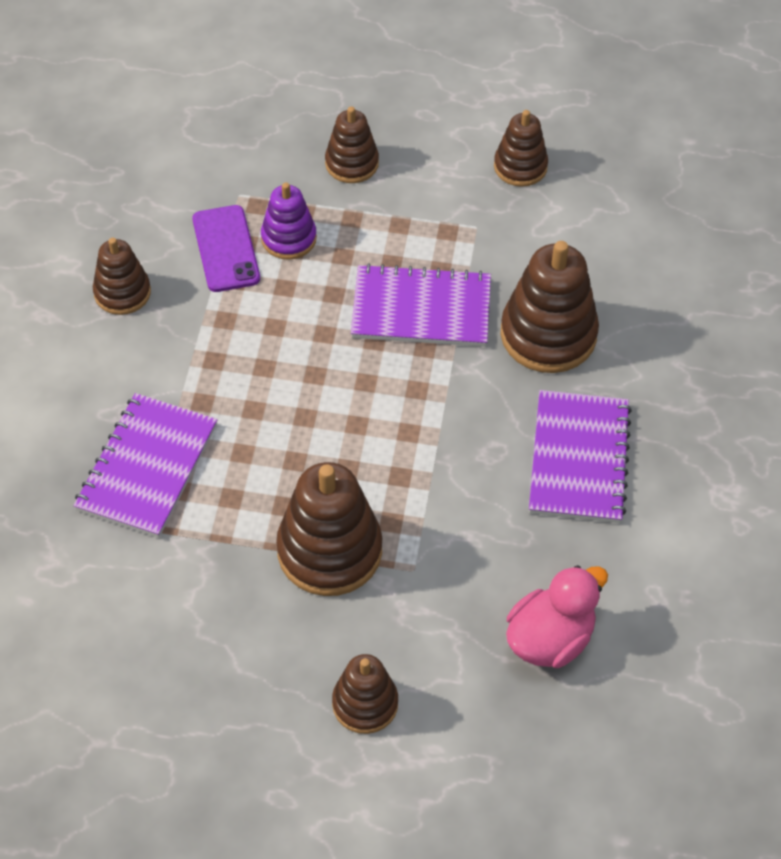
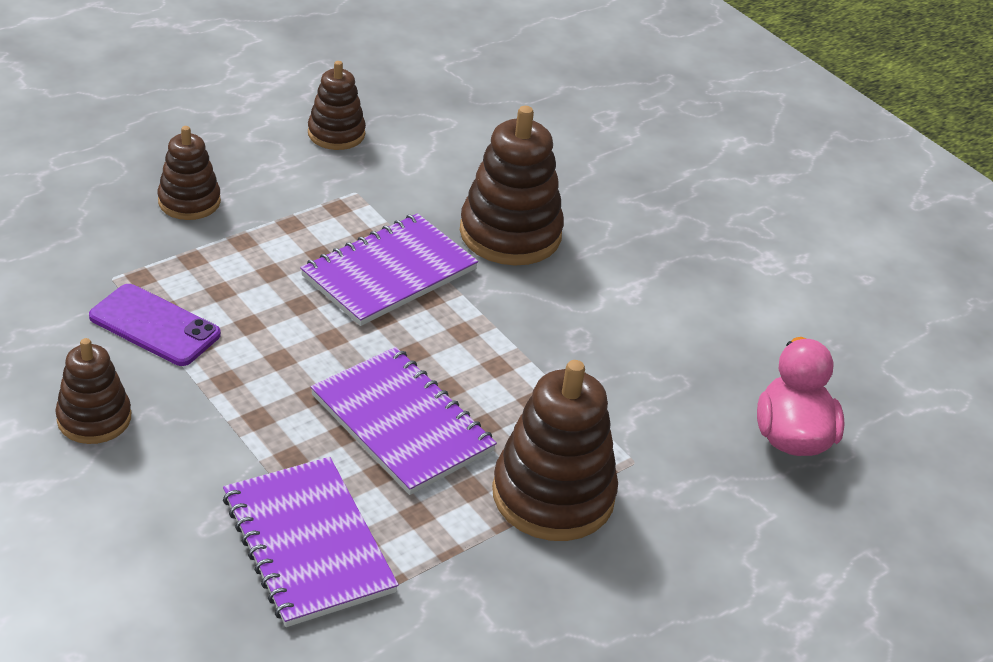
camera: 50 degrees left, 15 degrees down
(289, 238) = (204, 285): purple stacking toy -> none
(365, 703) = (733, 587): brown stacking toy -> none
(579, 459) = (644, 302): purple notebook -> purple notebook (402, 423)

